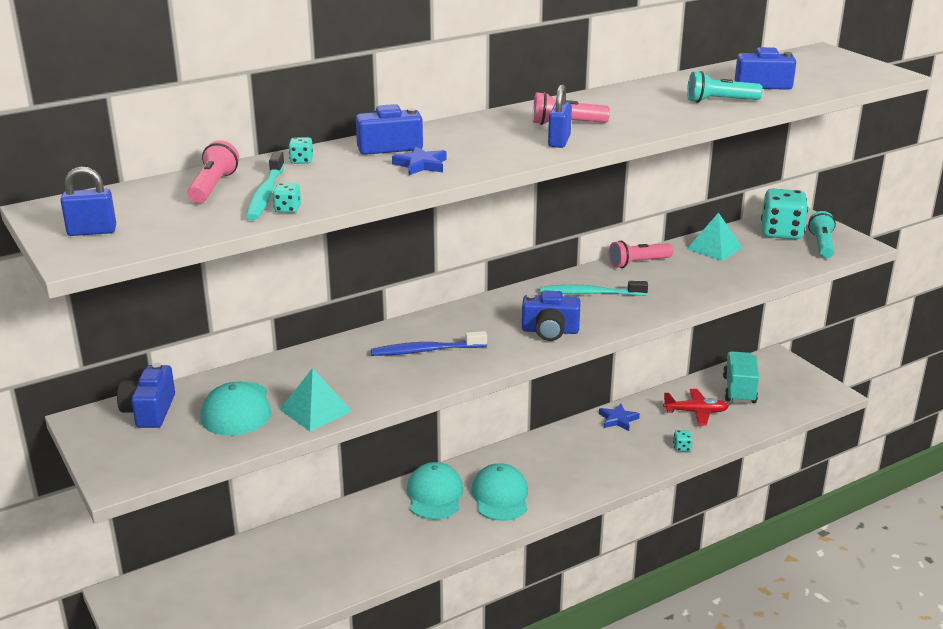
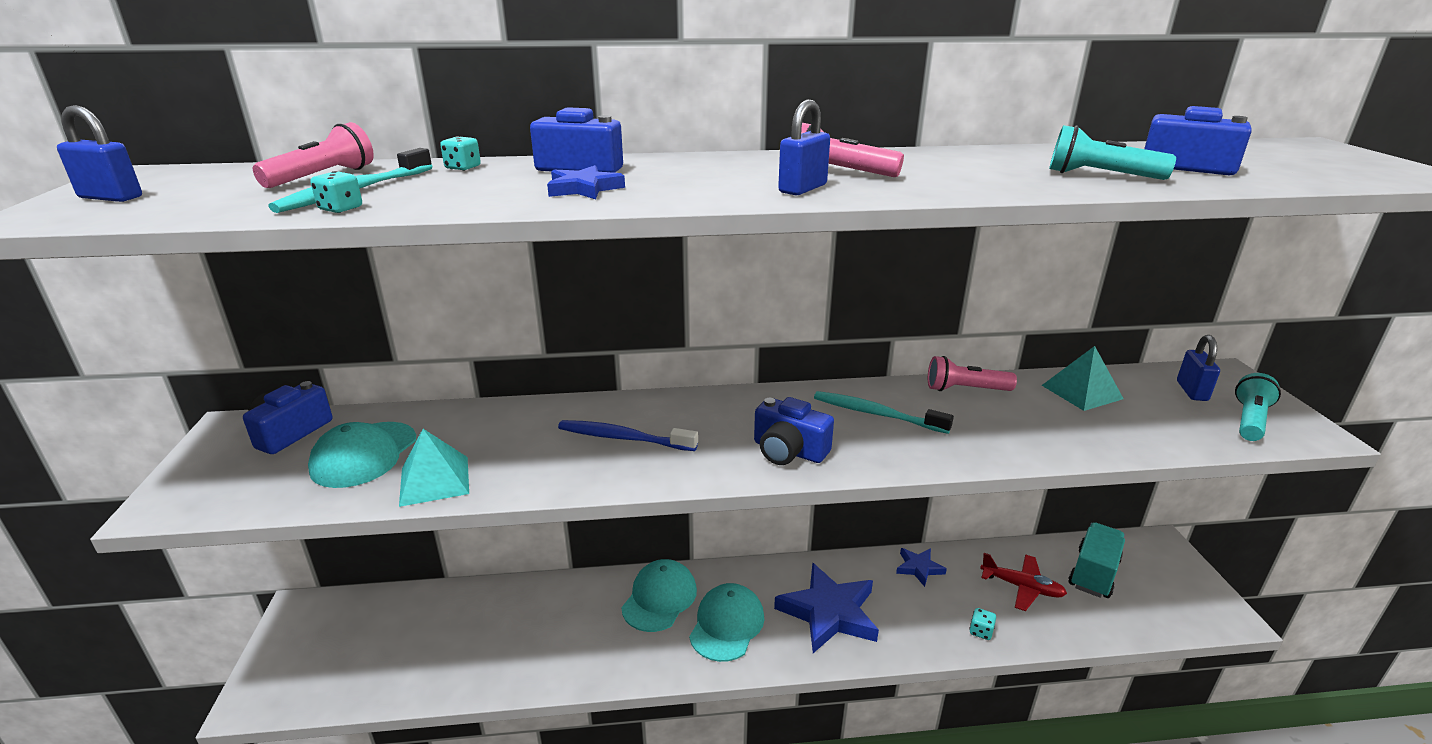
camera: 25 degrees right, 0 degrees up
(570, 467) = (829, 613): none -> blue star
(781, 233) = (1192, 391): turquoise dice -> blue padlock

